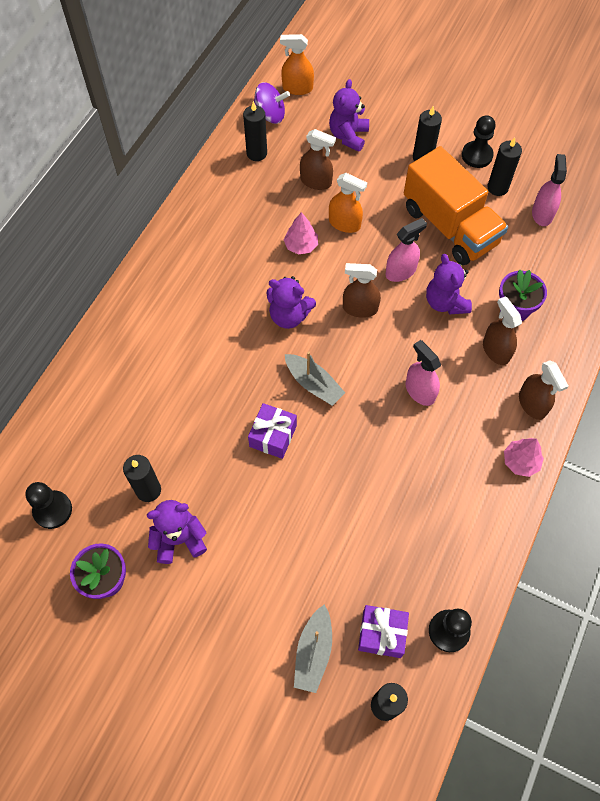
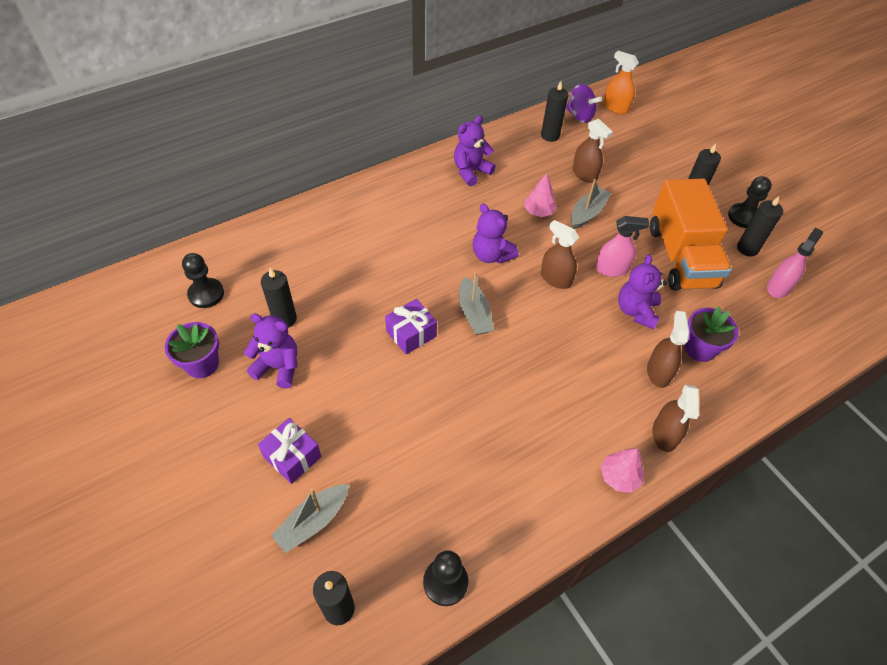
camera: 30 degrees right, 10 degrees down
(344, 223) = (587, 213): orange spray bottle -> grey boat
(348, 136) = (635, 155): purple teddy bear -> purple teddy bear (471, 171)
(381, 634) = (383, 544): purple gift -> purple gift (292, 456)
(420, 391) = (563, 367): pink spray bottle -> none

